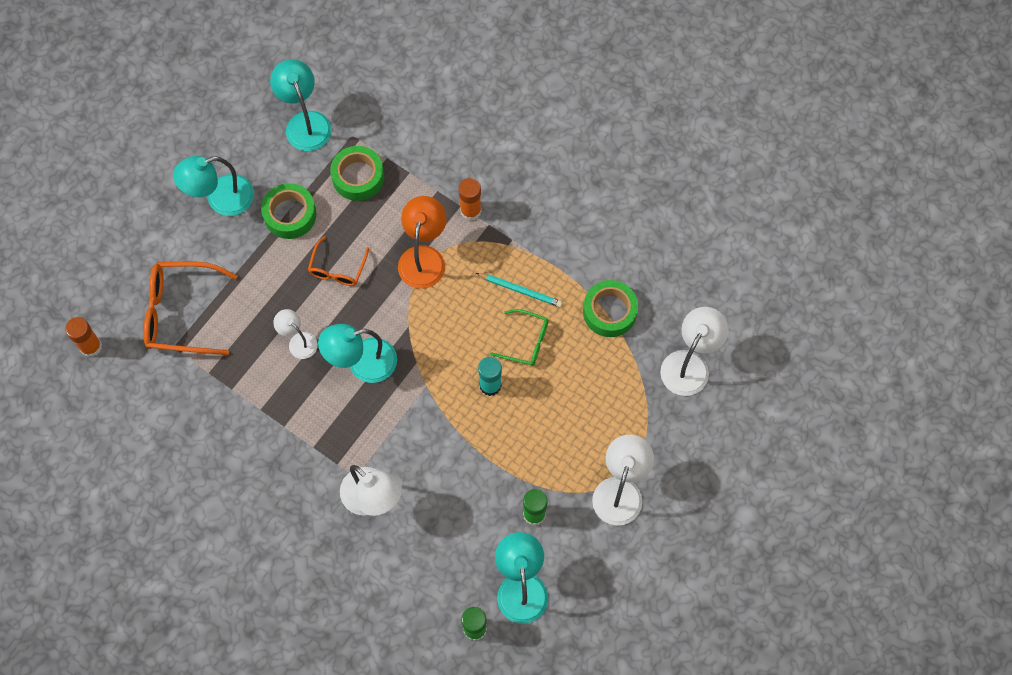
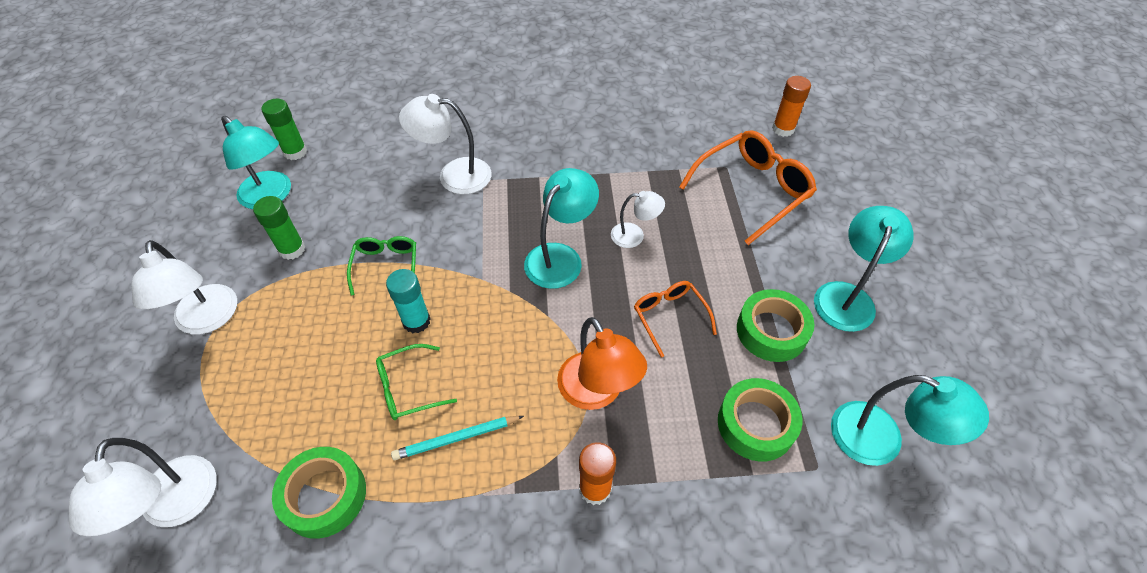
camera: 140 degrees right, 15 degrees down
(480, 447) = (386, 266): none -> green glasses

